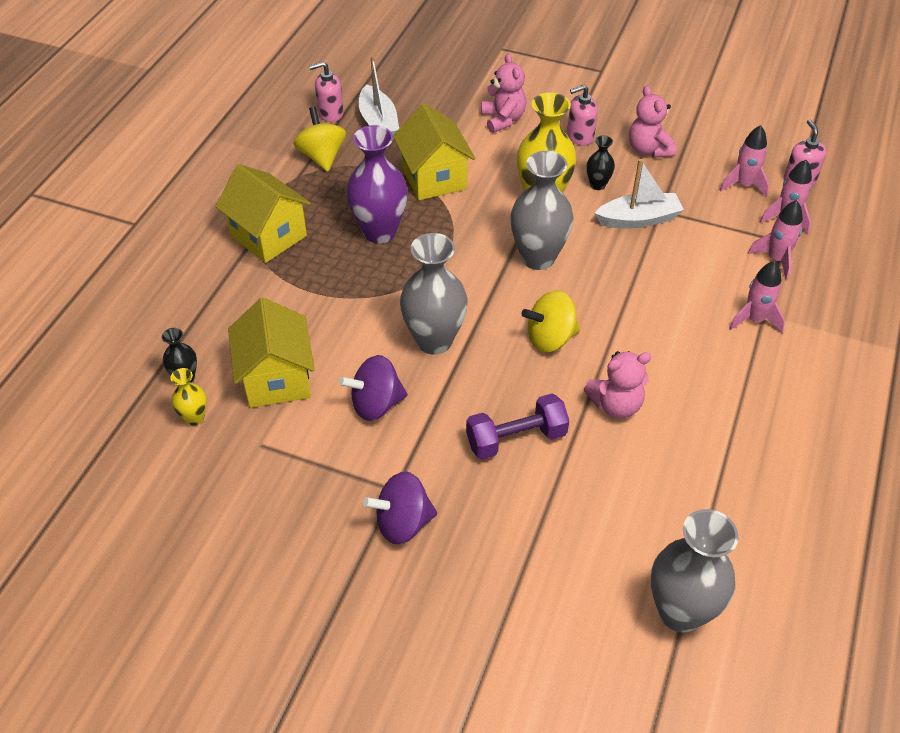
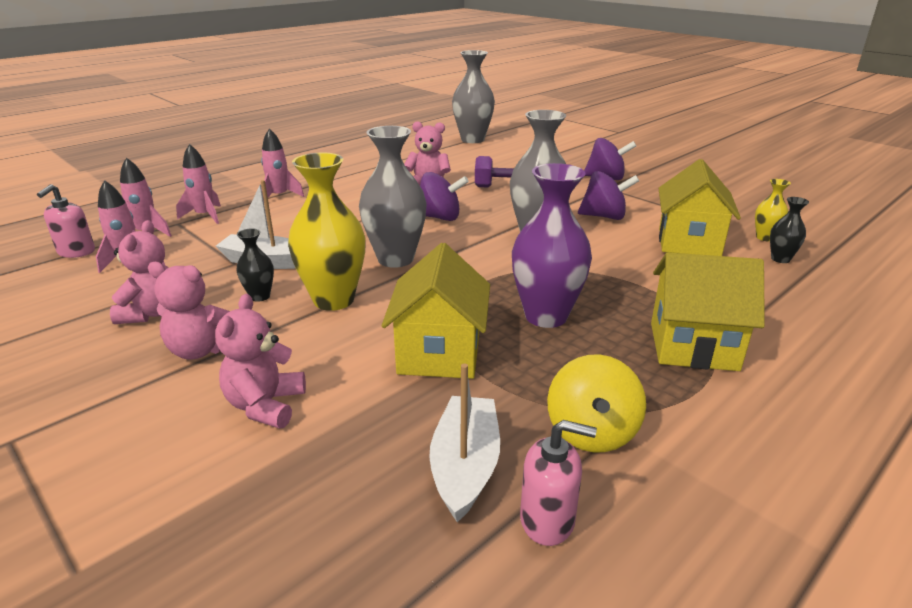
camera: 155 degrees left, 20 degrees down
(268, 236) = (693, 346): yellow house -> yellow house turned 60 degrees counterclockwise
(550, 338) = (440, 217): yellow spinning top -> purple spinning top
(580, 136) = (201, 350): pink soap dispenser -> pink teddy bear

